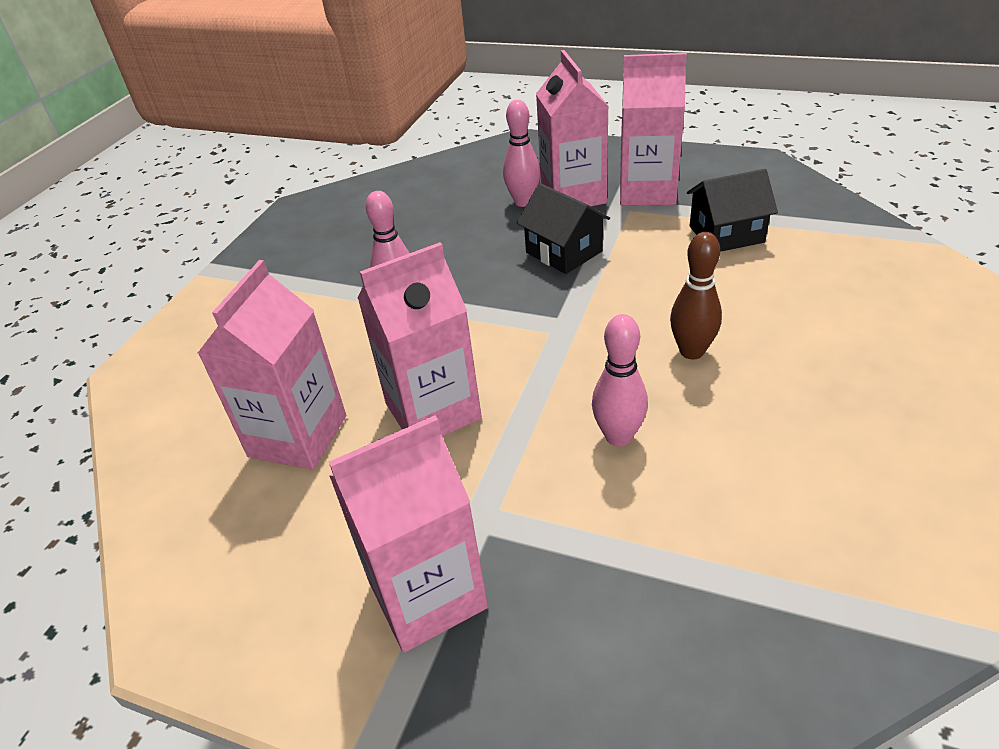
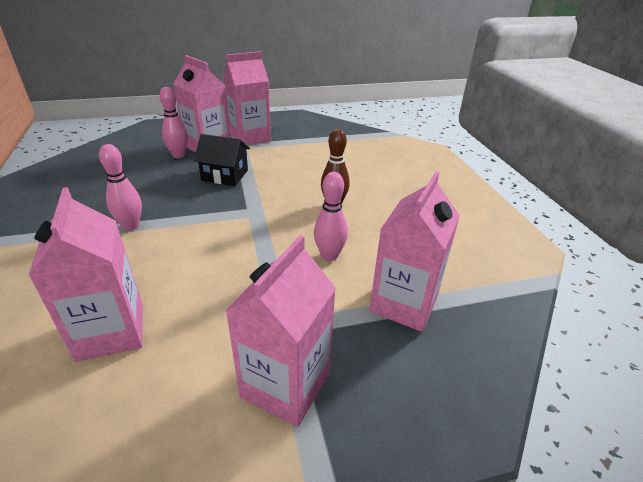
camera: 40 degrees left, 5 degrees down
(433, 411) = (206, 281): pink carton -> pink carton (403, 304)
(726, 234) = (307, 149): black house -> none

